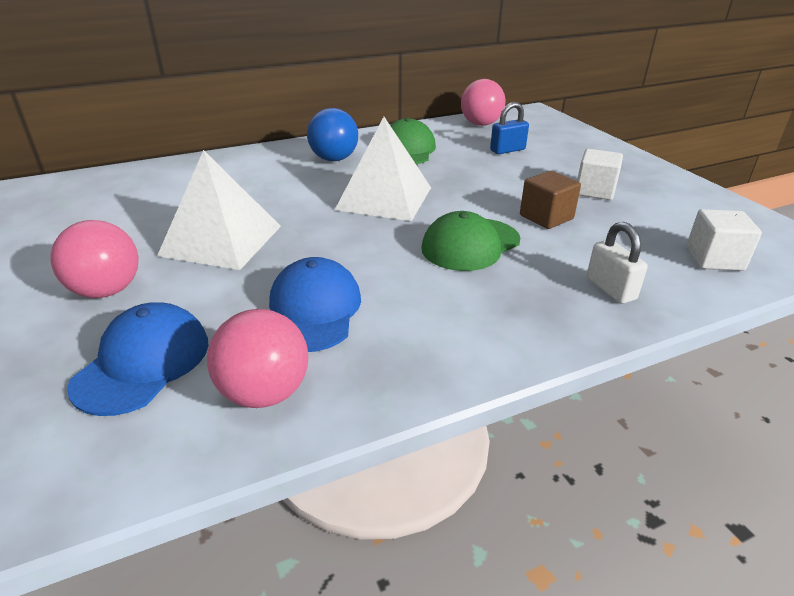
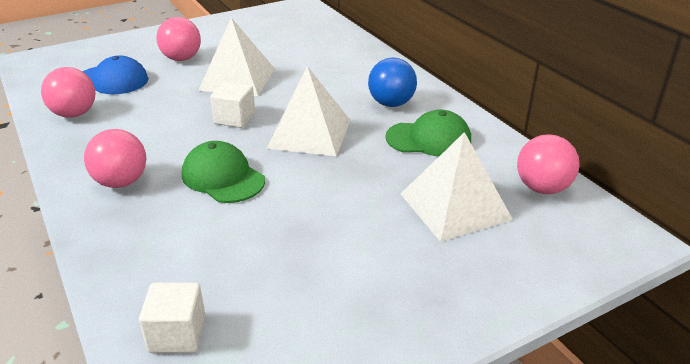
camera: 85 degrees right, 0 degrees up
(313, 310) = (145, 119): blue cap -> none
(483, 314) = (121, 182): none -> pink ball
(507, 150) = (455, 206): blue padlock -> white pyramid
(546, 217) = (275, 223): brown cube -> none
(594, 191) = (344, 266): white cube -> white cube (234, 118)
(610, 289) = (138, 248): white padlock -> none

